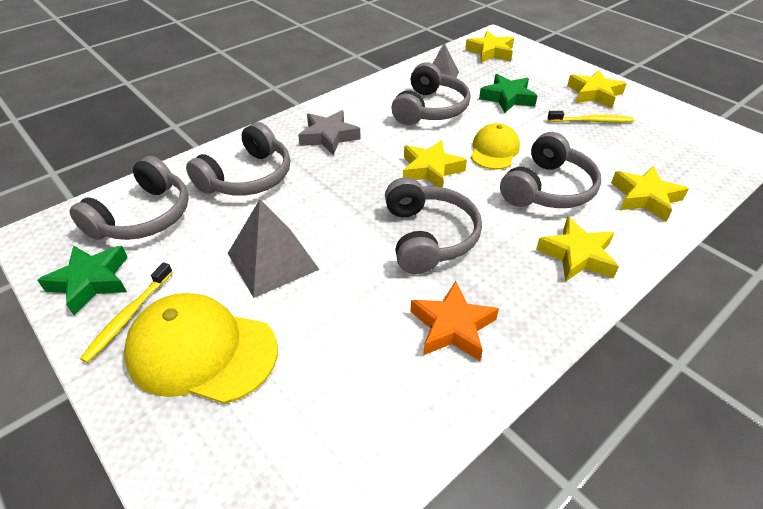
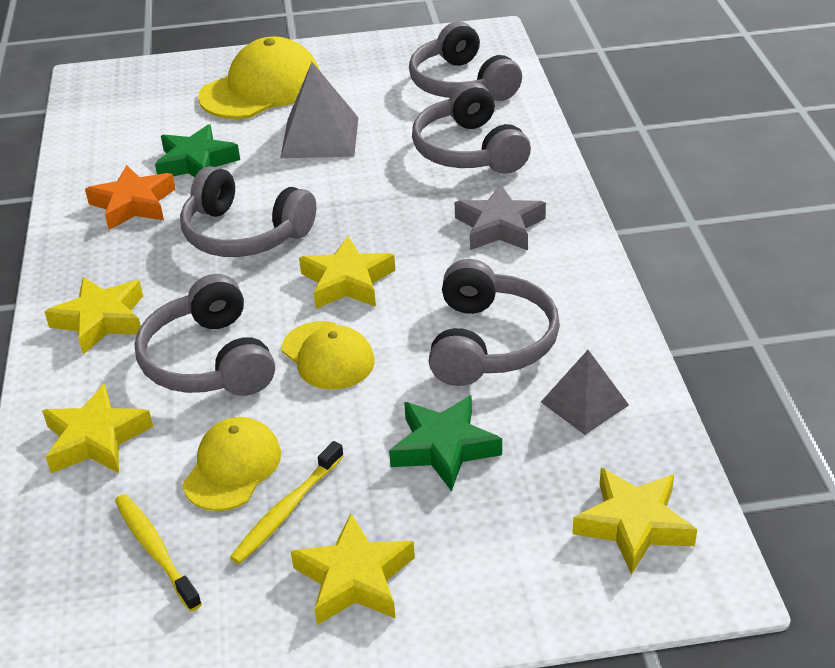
camera: 125 degrees right, 5 degrees down
(91, 281) = (395, 53): green star -> green star (196, 162)
(128, 316) = (335, 65): yellow toothbrush -> yellow toothbrush (155, 550)
(429, 109) = (489, 342): grey headphones -> grey headphones turned 135 degrees counterclockwise
(594, 145) = (232, 467): none -> yellow cap

